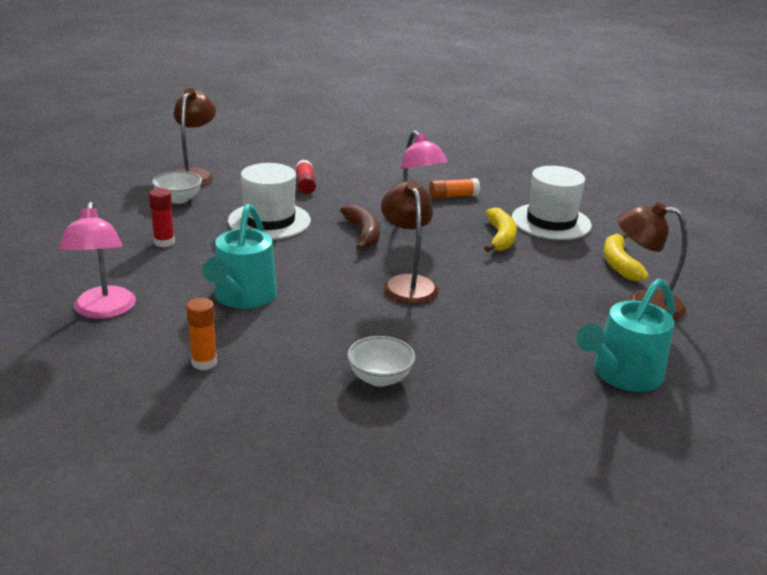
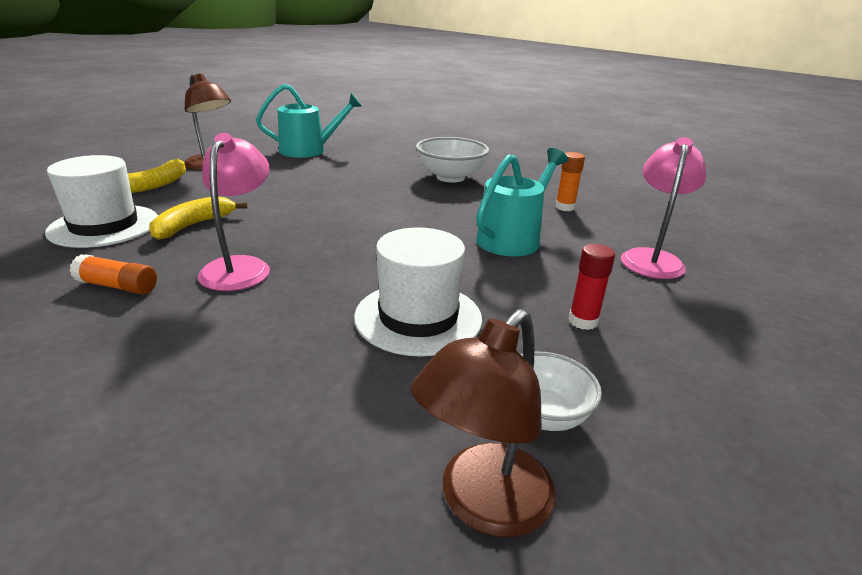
camera: 150 degrees left, 0 degrees up
(305, 185) = (283, 382): red glue stick -> none
(363, 234) = (323, 266): brown banana -> none
(380, 378) = (450, 177): white bowl -> white bowl, size x1.57
(407, 284) = (355, 214): brown lamp -> none

